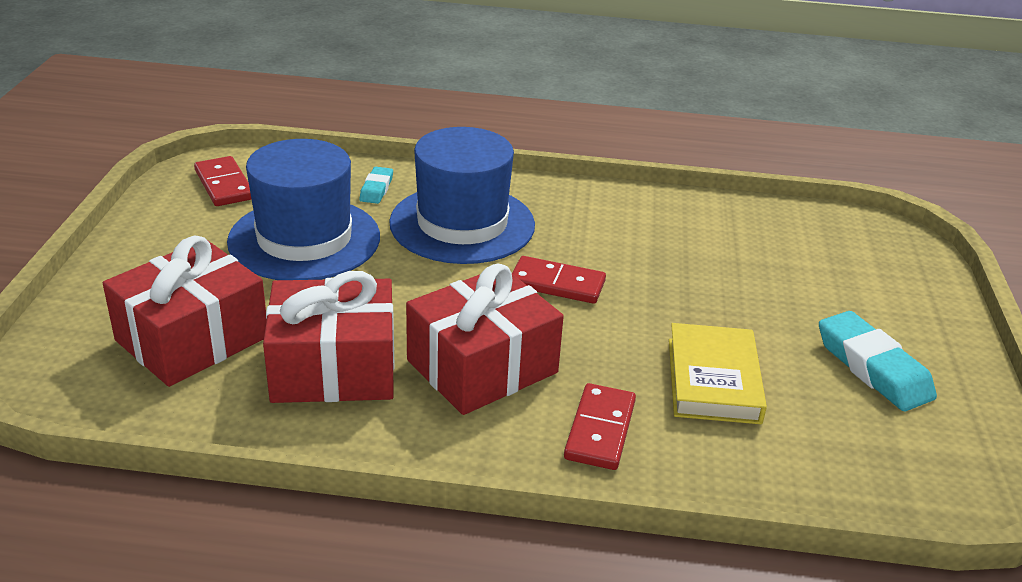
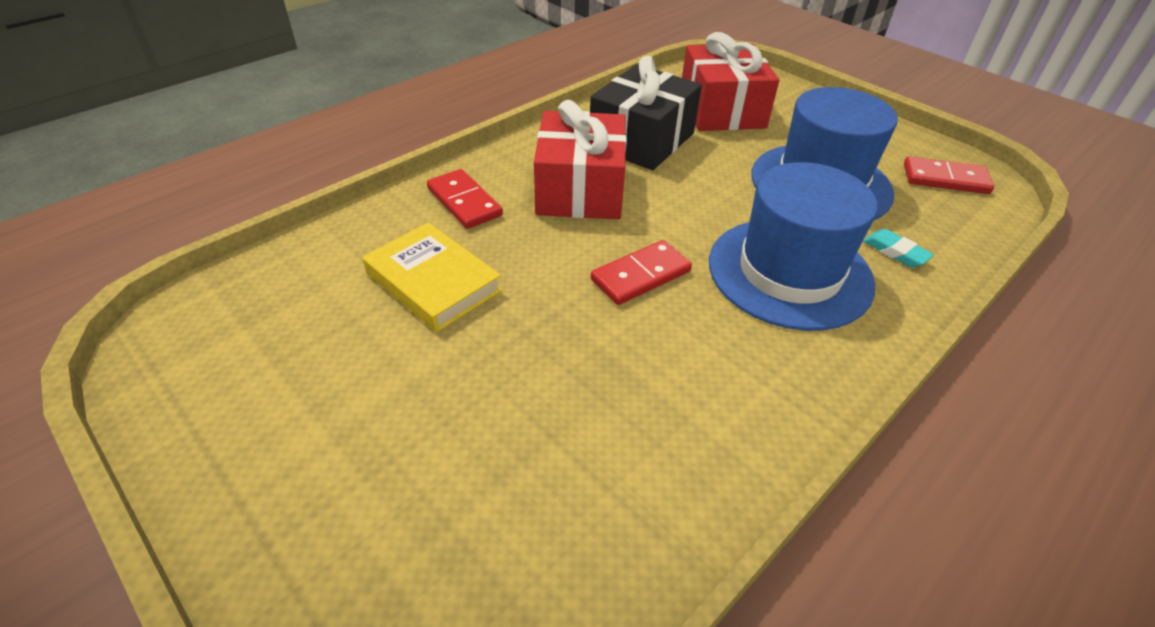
camera: 130 degrees right, 10 degrees up
(333, 368) = (641, 140): red gift -> black gift
(872, 368) = (309, 395): turquoise eraser -> none

